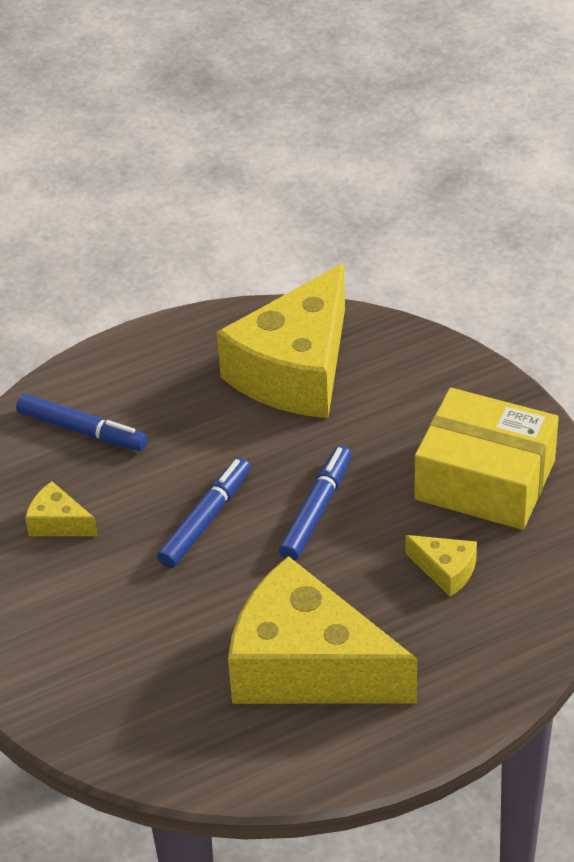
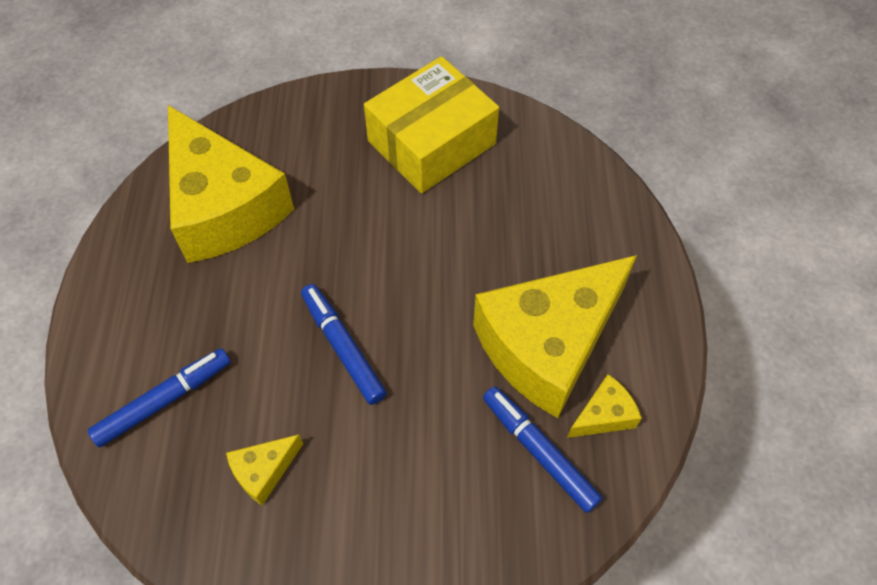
camera: 65 degrees left, 15 degrees up
(316, 510) = (387, 262): blue marker -> blue marker (539, 451)
(446, 570) = (505, 208): yellow cheese -> yellow cheese (603, 415)

